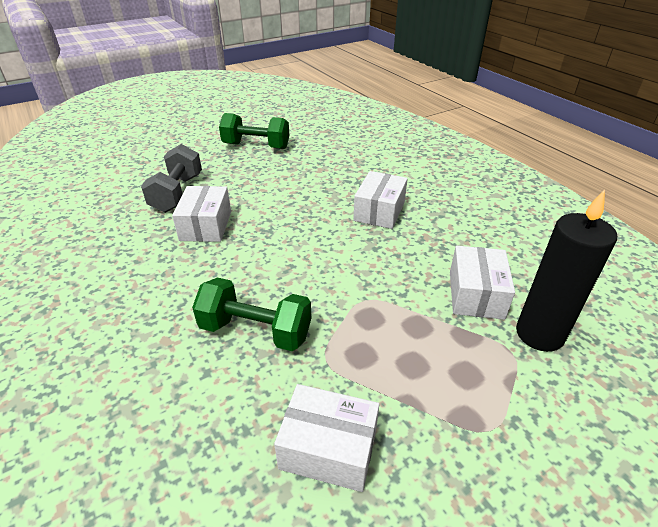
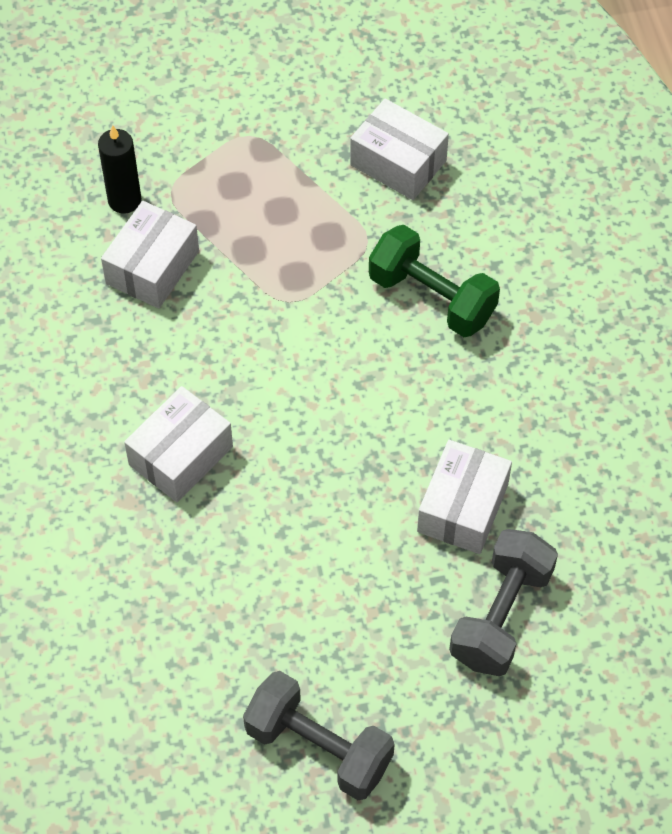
camera: 160 degrees left, 20 degrees up
(256, 146) = (318, 747): green dumbbell -> grey dumbbell
(539, 334) = (124, 200): black candle -> black candle, size x0.63

